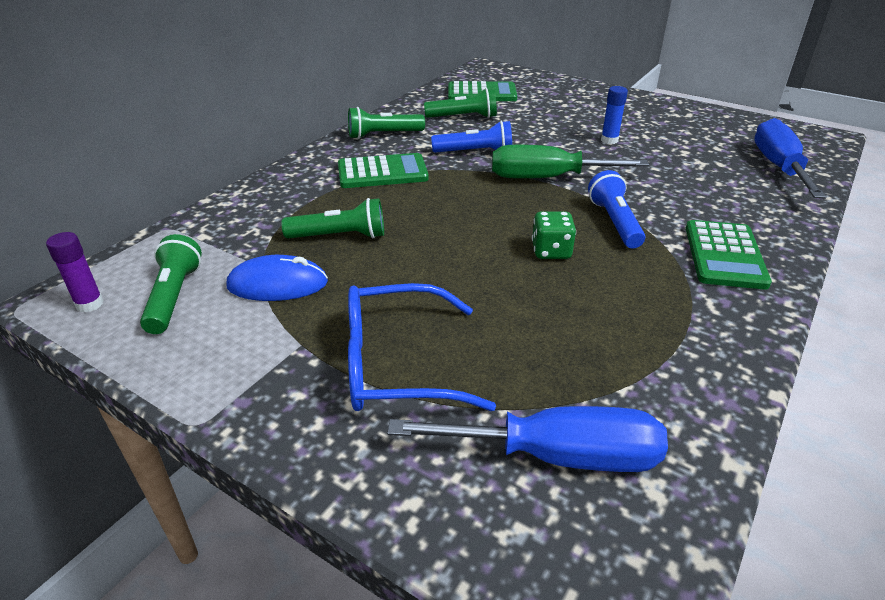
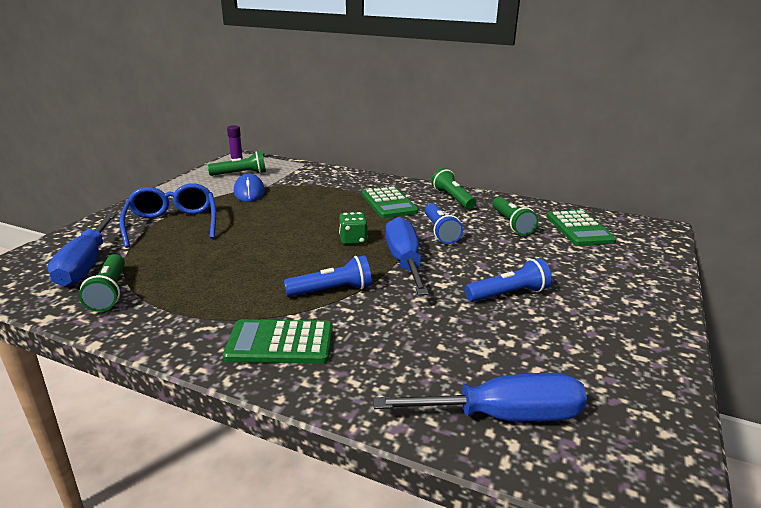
camera: 80 degrees right, 10 degrees down
(340, 236) = (299, 200): green flashlight -> green flashlight (109, 292)
(547, 178) = (404, 261): green screwdriver -> blue screwdriver
(551, 251) = (284, 263): green dice -> green dice (353, 240)
(609, 140) = (508, 294): blue glue stick -> blue flashlight

